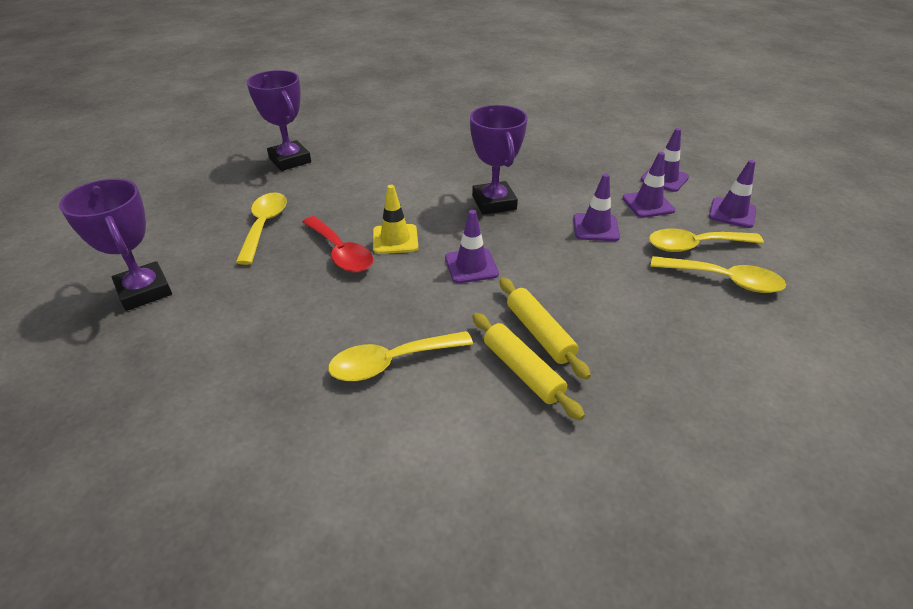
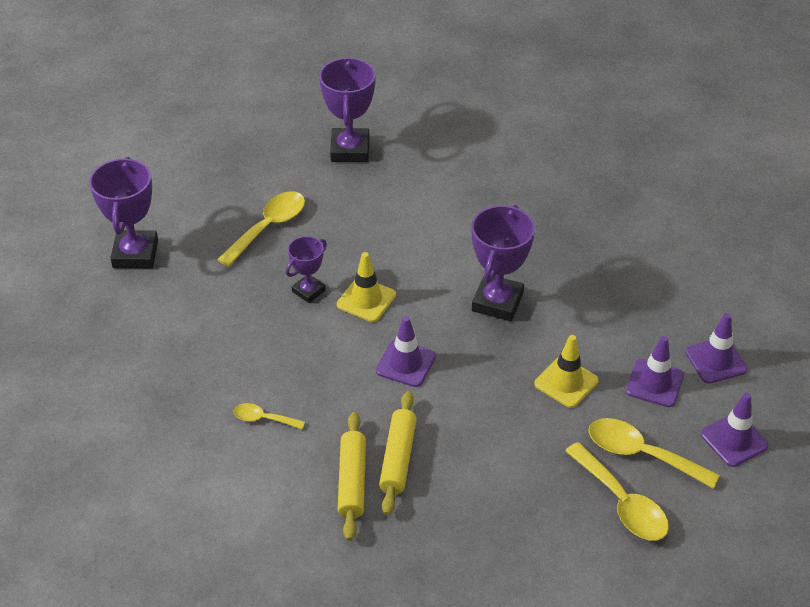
camera: 35 degrees right, 5 degrees up
(340, 252) = (308, 291): red spoon -> purple trophy
(391, 362) = (263, 419): yellow spoon -> yellow spoon, size x0.55
(595, 227) = (566, 382): purple traffic cone -> yellow traffic cone

